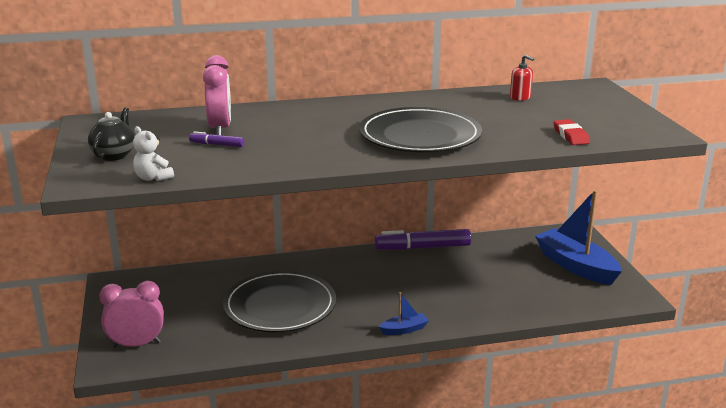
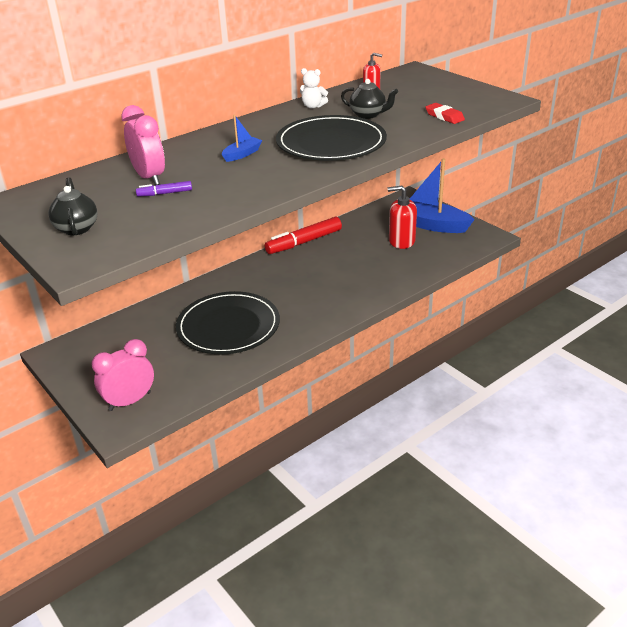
camera: 25 degrees left, 10 degrees up
(153, 178) = (143, 240): white teddy bear -> white teddy bear (313, 106)
(404, 329) = (345, 314): blue boat -> blue boat (242, 154)
(423, 247) = (304, 242): purple marker -> red marker
(490, 118) = (368, 115): none -> black teapot
(528, 274) = (401, 241): none -> red soap dispenser

